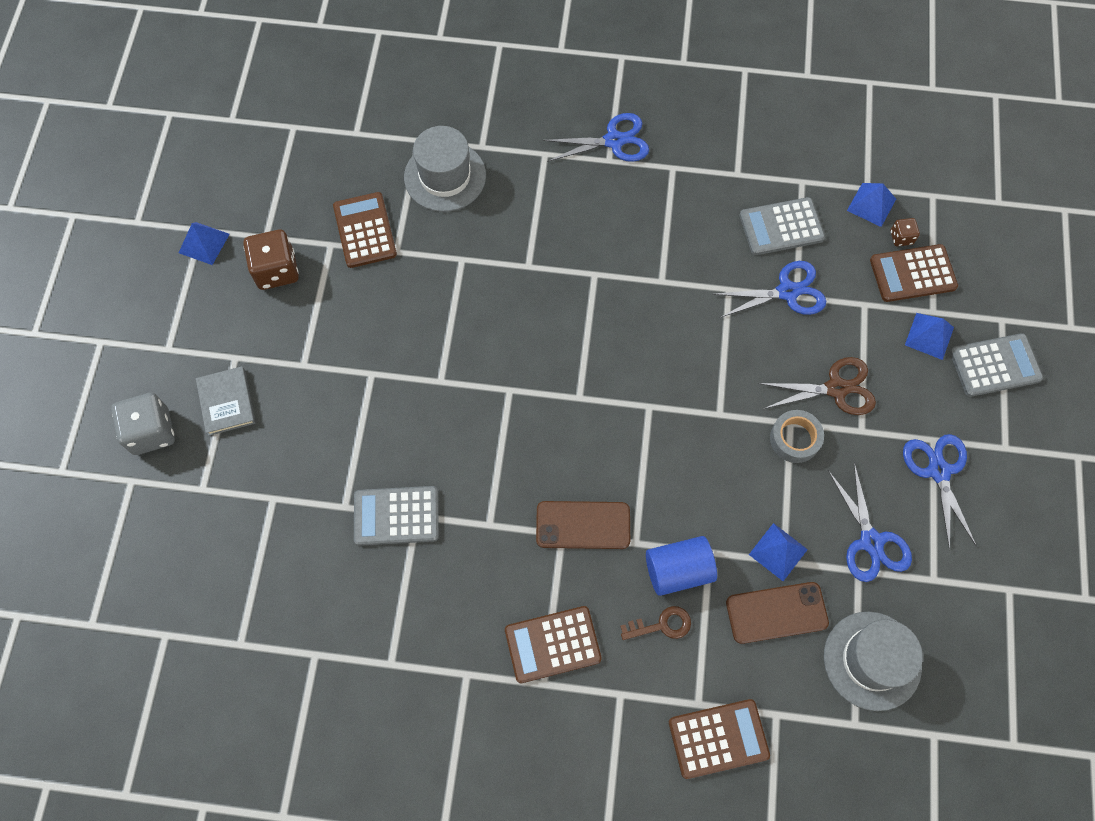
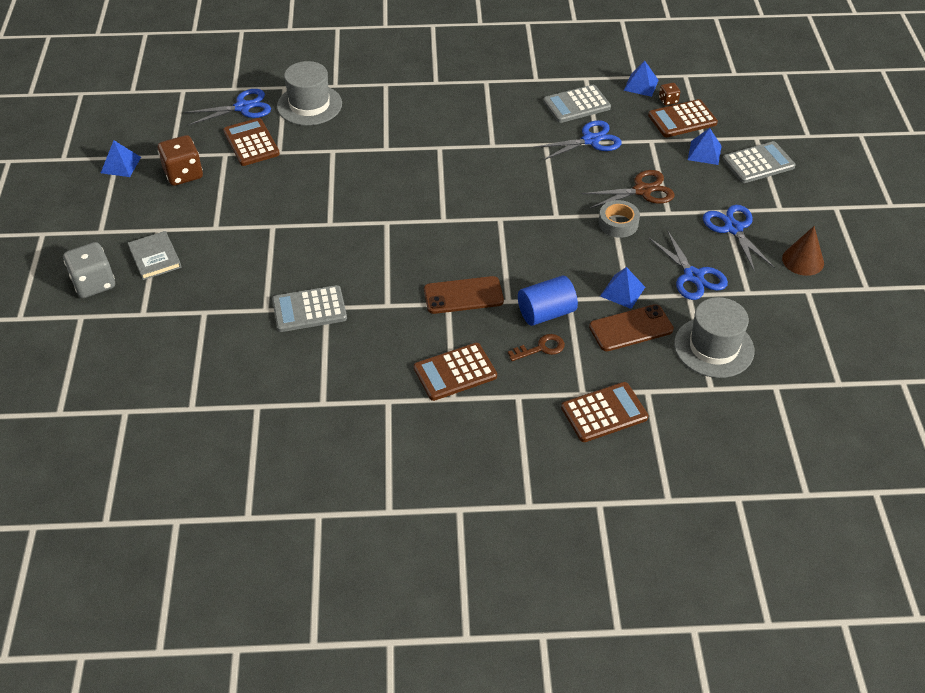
camera: 10 degrees left, 20 degrees down
(614, 141) = (437, 71): blue scissors -> blue scissors (242, 107)
(1015, 539) = (803, 260): none -> brown cone

